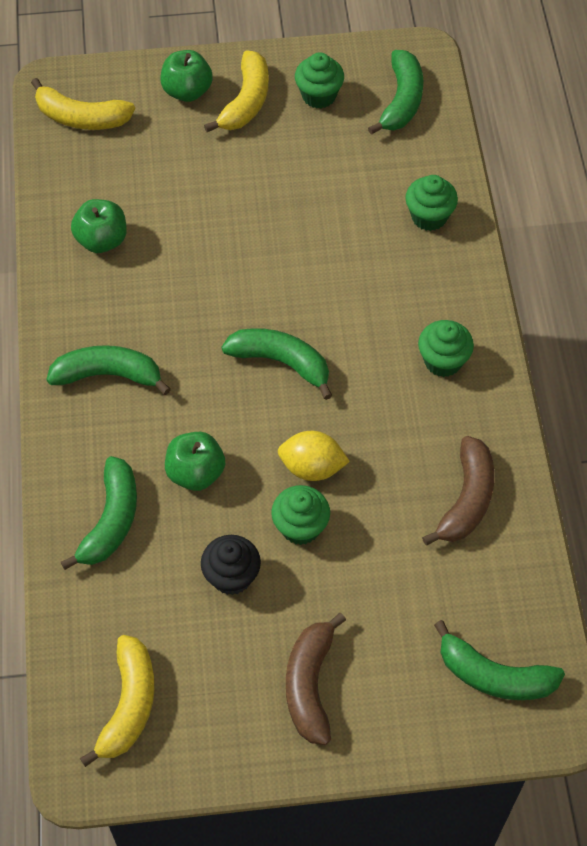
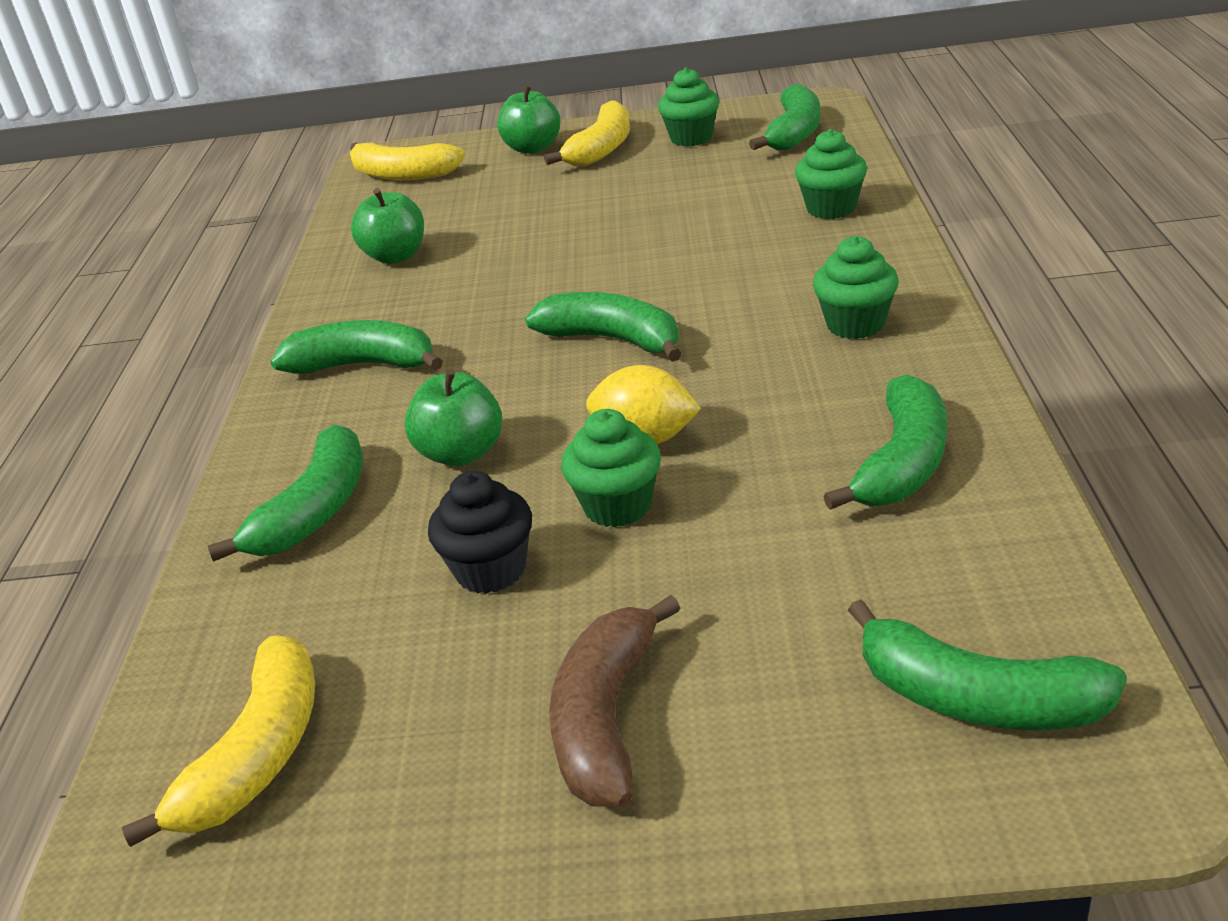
camera: 10 degrees right, 25 degrees down
(467, 499) = (902, 462): brown banana -> green banana

